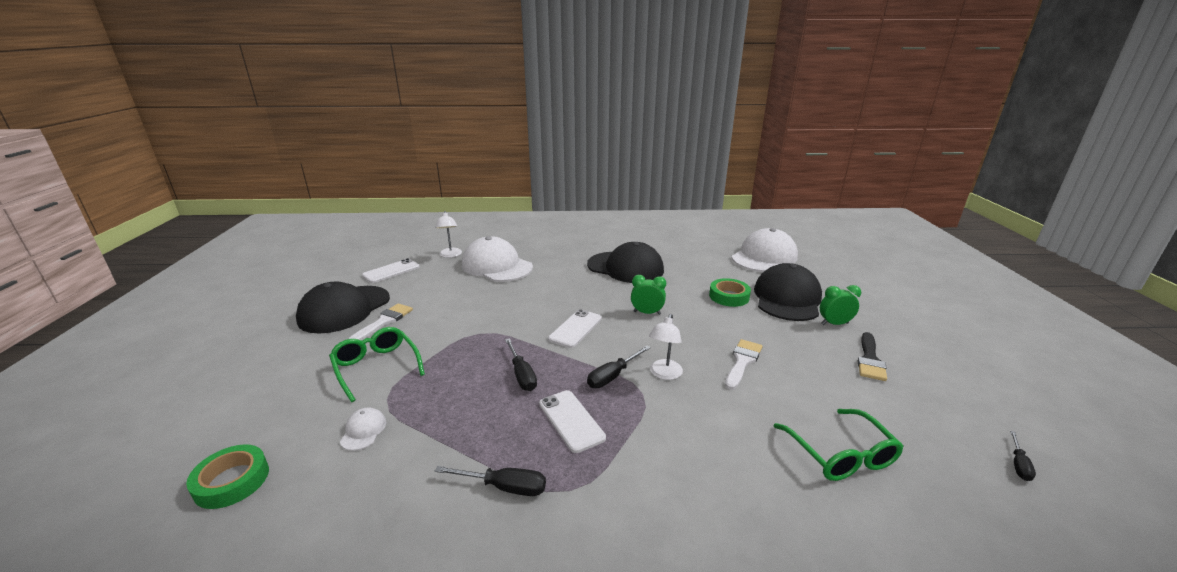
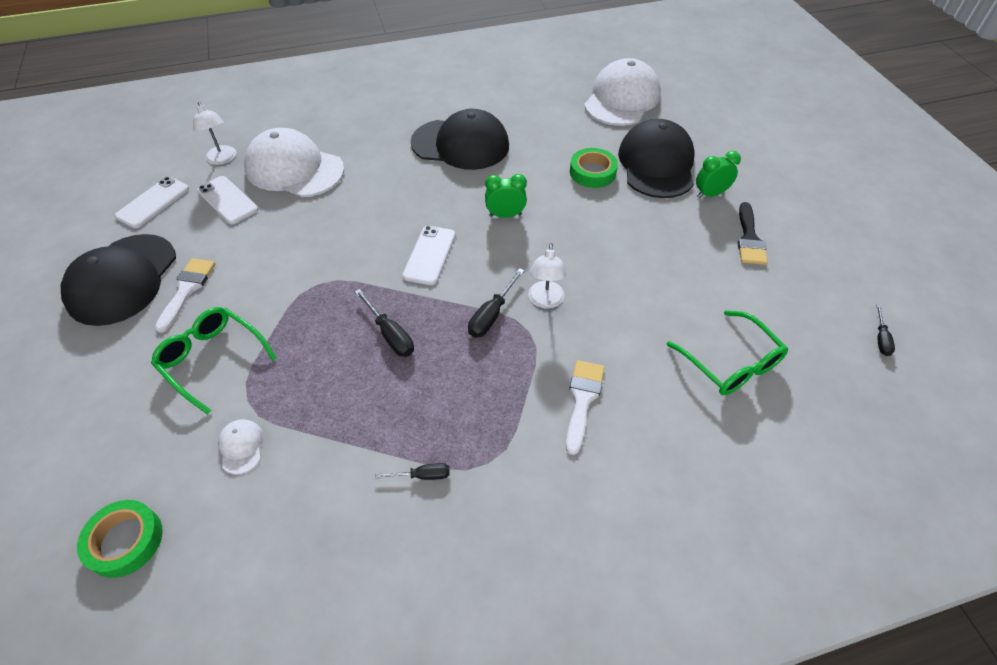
camera: 15 degrees left, 25 degrees up
(504, 487) = (422, 475): black screwdriver -> black screwdriver, size x0.64
(571, 420) = (464, 382): white phone -> white phone (227, 200)
(742, 361) = (623, 267): white brush -> white brush (582, 399)

